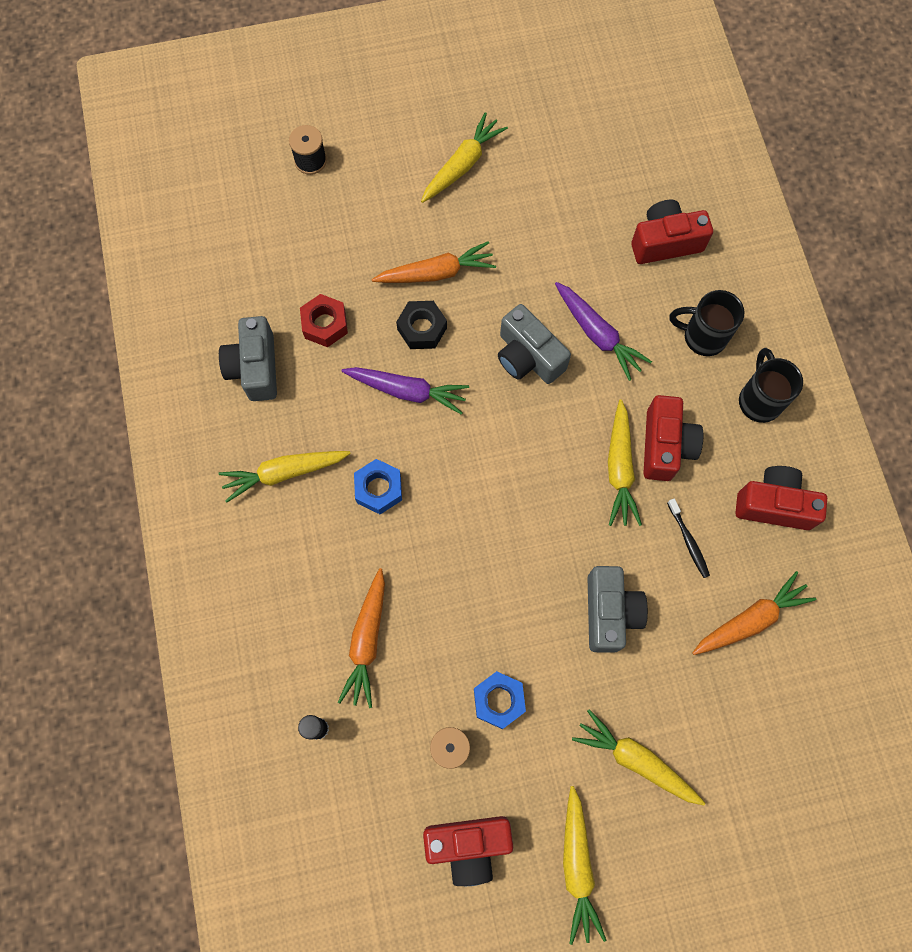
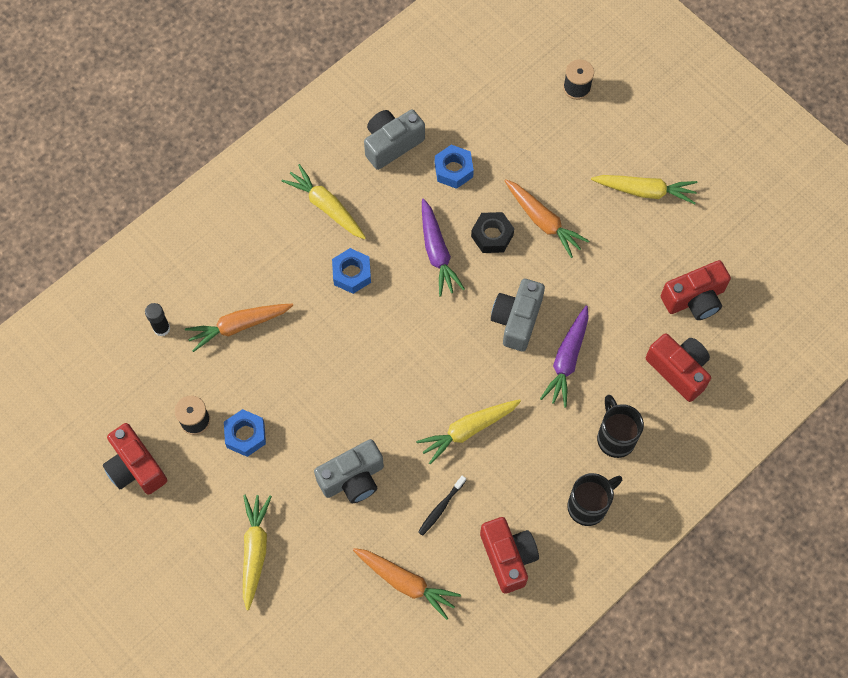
camera: 60 degrees right, 5 degrees down
(325, 324) = (453, 170): red nut -> blue nut
(577, 866) = (159, 547): yellow carrot -> none
(665, 446) = (506, 454): red camera -> red camera (694, 299)

